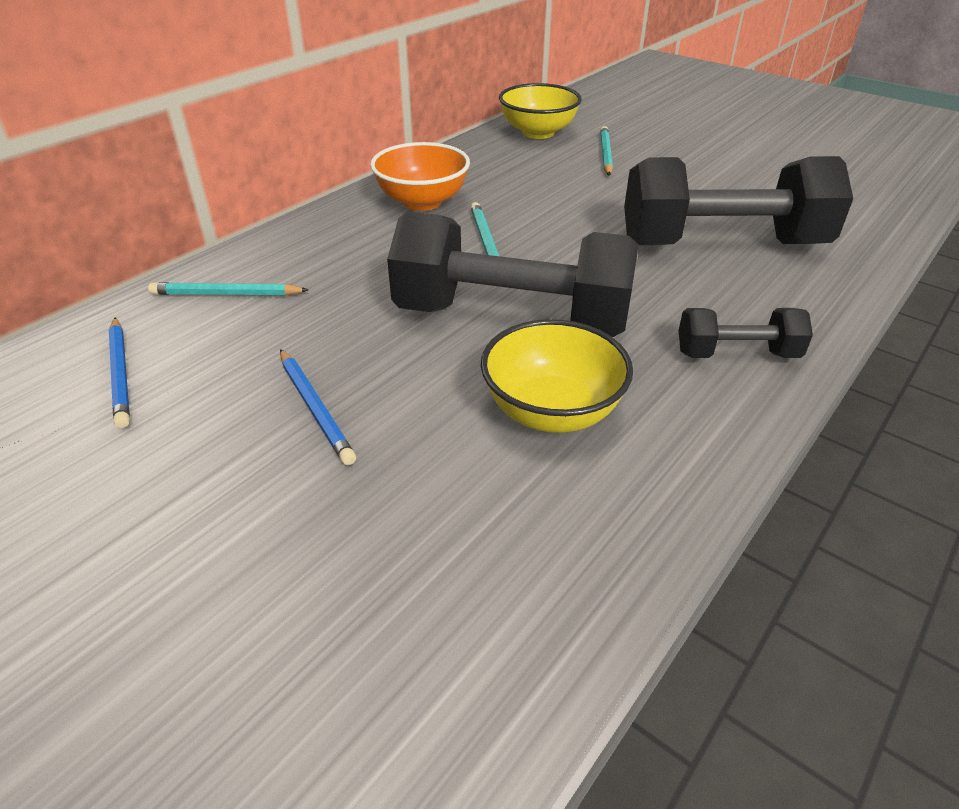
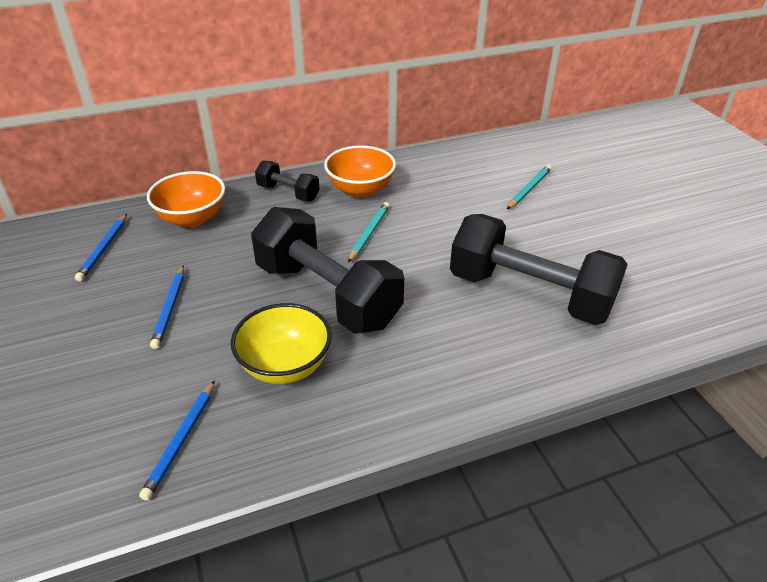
camera: 30 degrees right, 0 degrees up
(226, 294) = (192, 218): turquoise pencil -> orange bowl
(520, 559) = (181, 441): none -> blue pencil
(538, 132) = (498, 155): yellow bowl -> none
(736, 354) = (440, 379): black dumbbell -> black dumbbell (288, 193)

